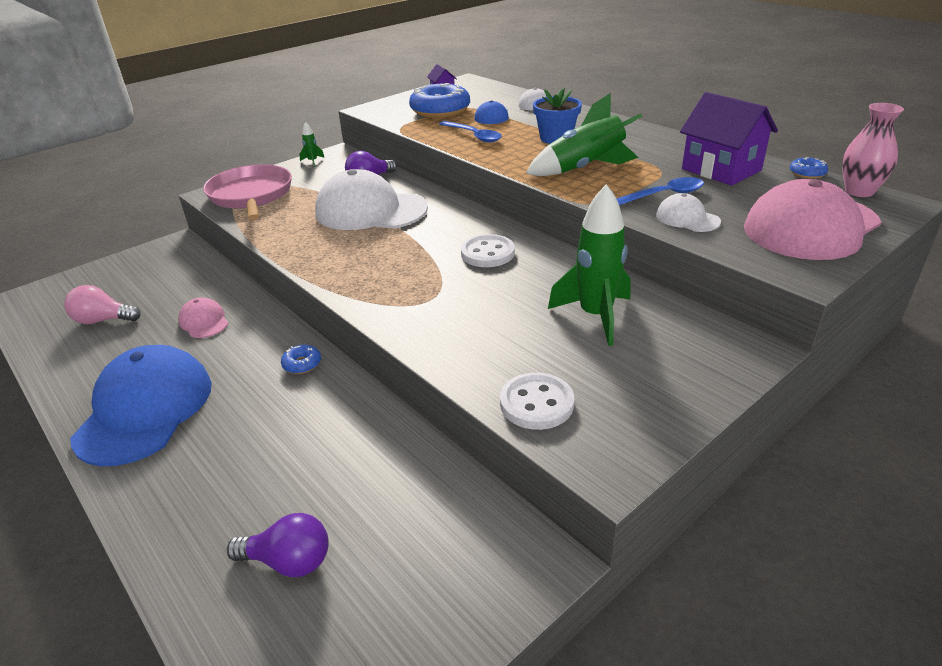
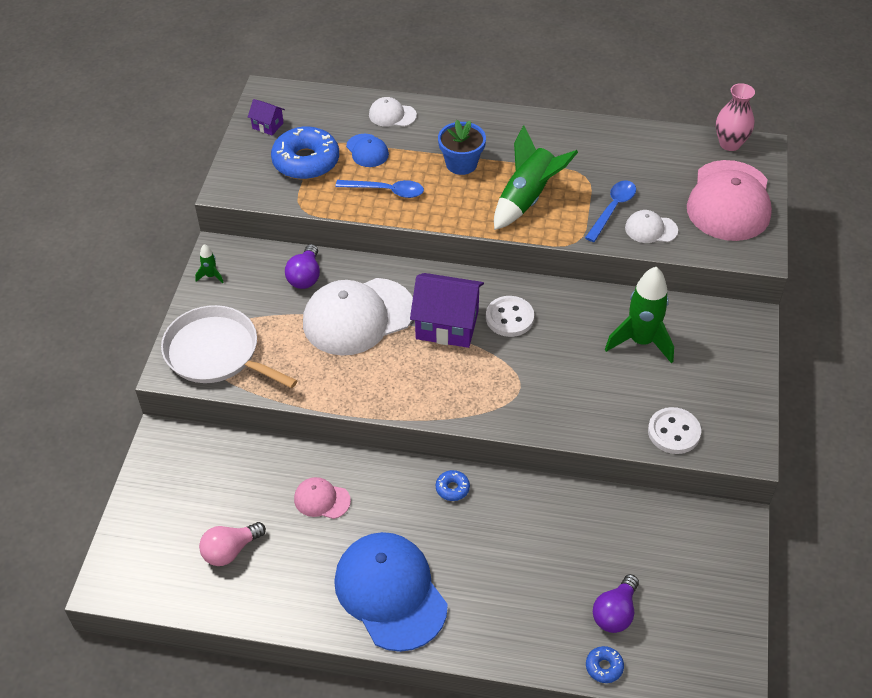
camera: 40 degrees left, 15 degrees up
(251, 195) = (216, 353): pink pan -> white pan
(289, 561) = (615, 613): purple light bulb -> purple light bulb turned 150 degrees clockwise
(721, 170) = (625, 155): purple house -> purple house (447, 325)
(807, 173) = (684, 134): blue donut -> blue donut (604, 667)

